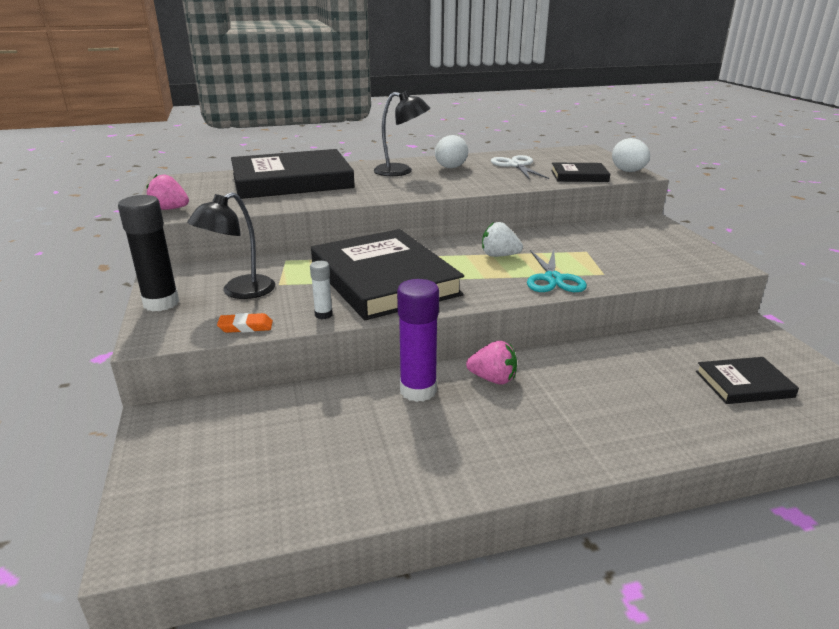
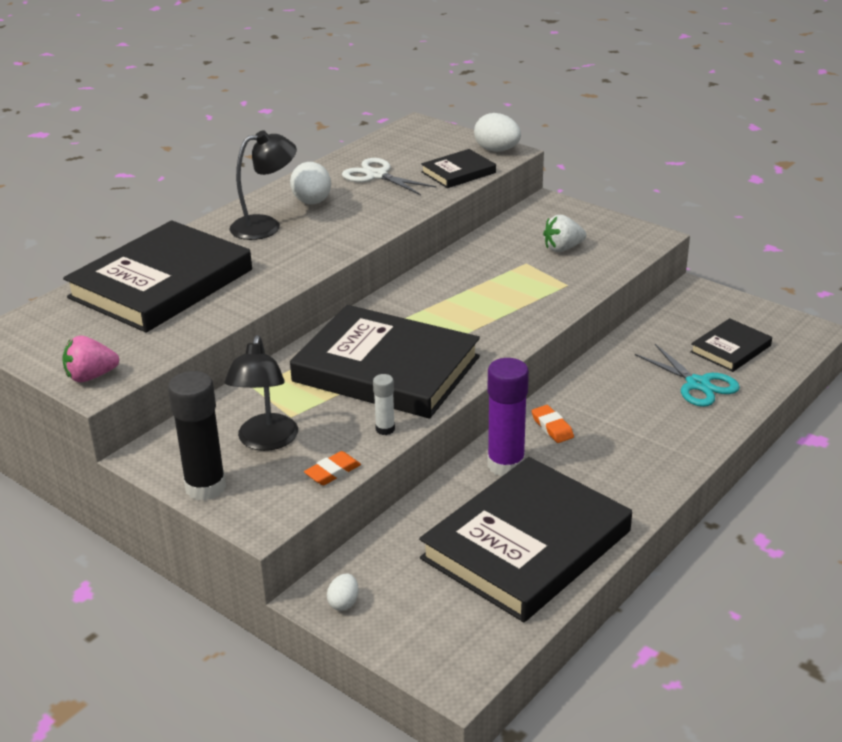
camera: 35 degrees left, 5 degrees up
(163, 432) = (344, 603): none -> white egg
(350, 461) = (526, 545): none -> black book
(493, 379) = (552, 427): pink strawberry -> orange eraser
(499, 255) = (456, 298): white strawberry -> white strawberry (562, 248)
(553, 279) = (533, 308): turquoise scissors -> turquoise scissors (697, 384)

